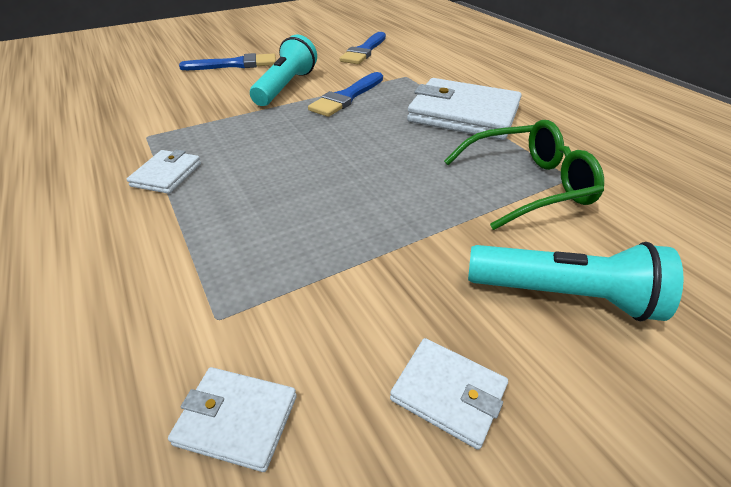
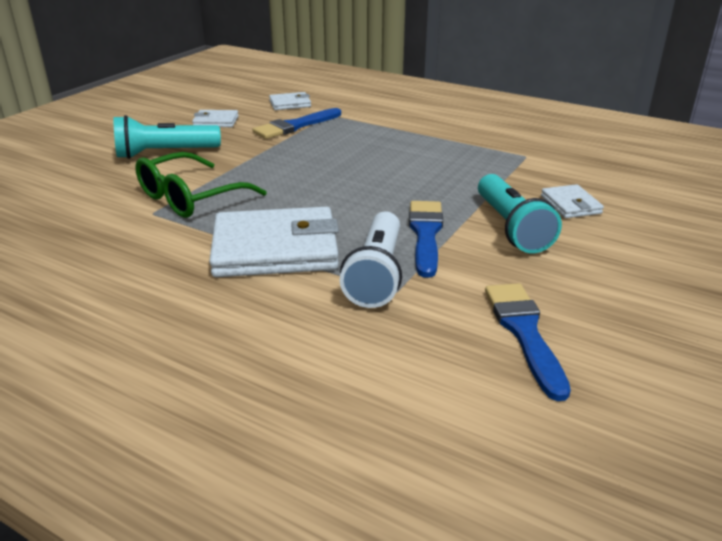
camera: 150 degrees right, 10 degrees down
(167, 175) = (456, 142): white wallet -> white wallet (570, 205)
(235, 64) = (633, 241): blue brush -> blue brush (295, 126)
(407, 85) = (376, 274): none -> white flashlight

